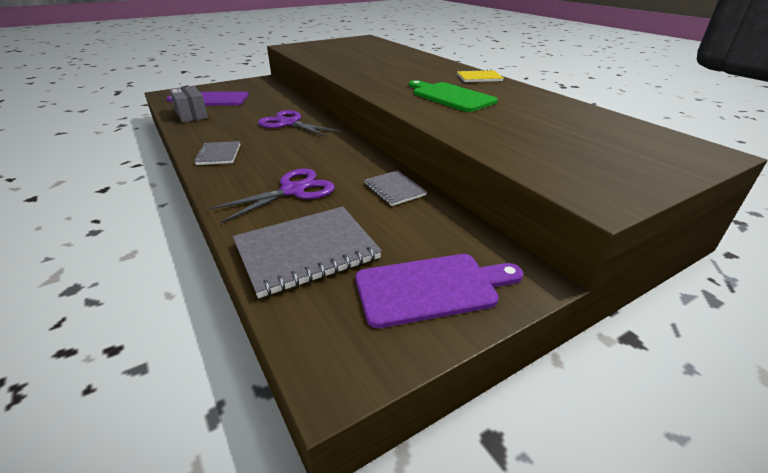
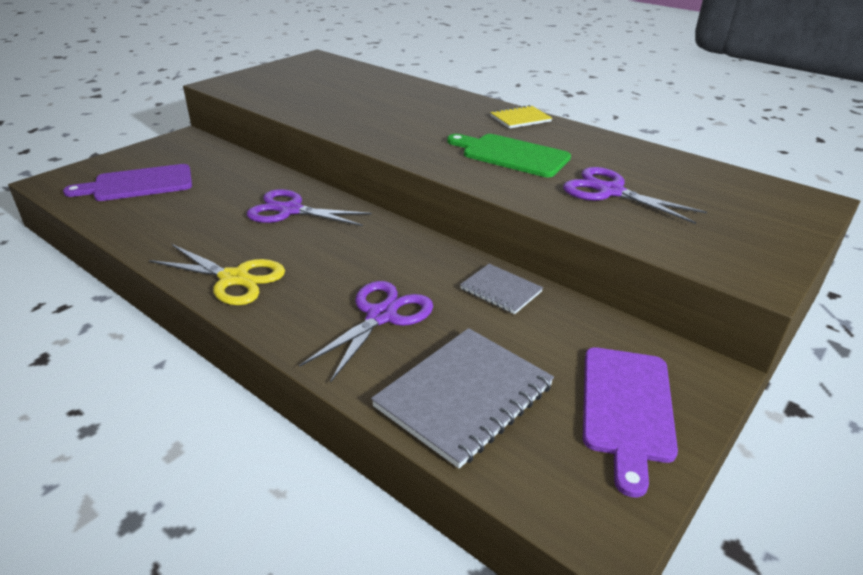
camera: 20 degrees left, 0 degrees up
(191, 115) = (130, 216): grey box -> none
(219, 154) = (234, 278): grey notebook -> yellow scissors
(432, 288) = (626, 408): purple cutting board -> purple cutting board turned 135 degrees clockwise
(511, 125) = (610, 192): none -> purple scissors

